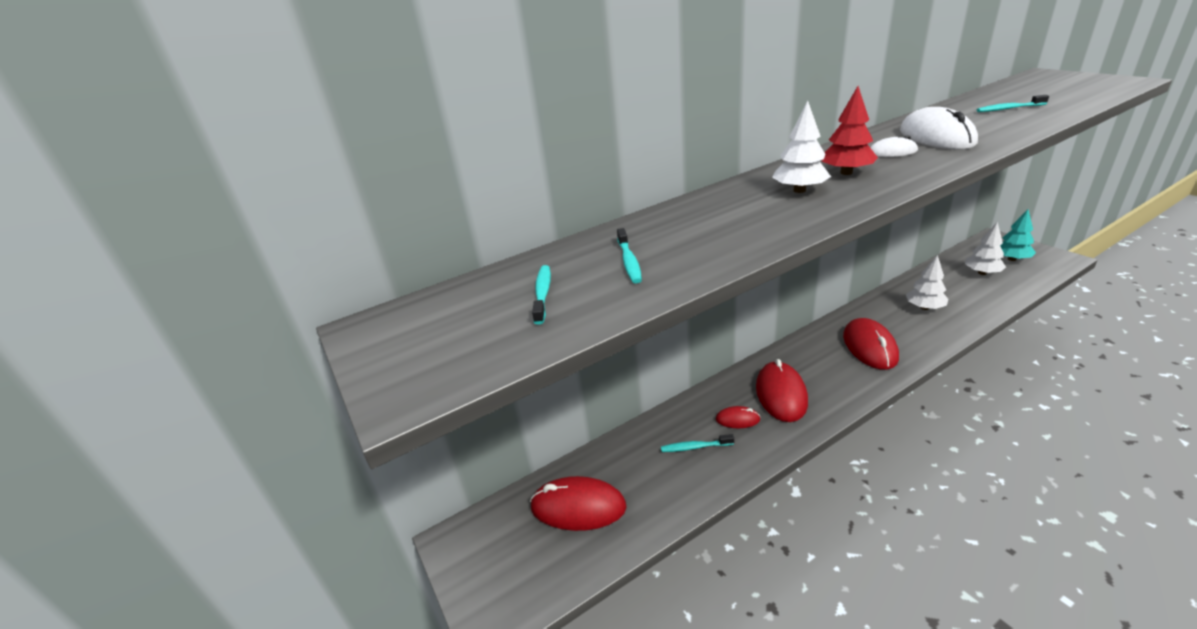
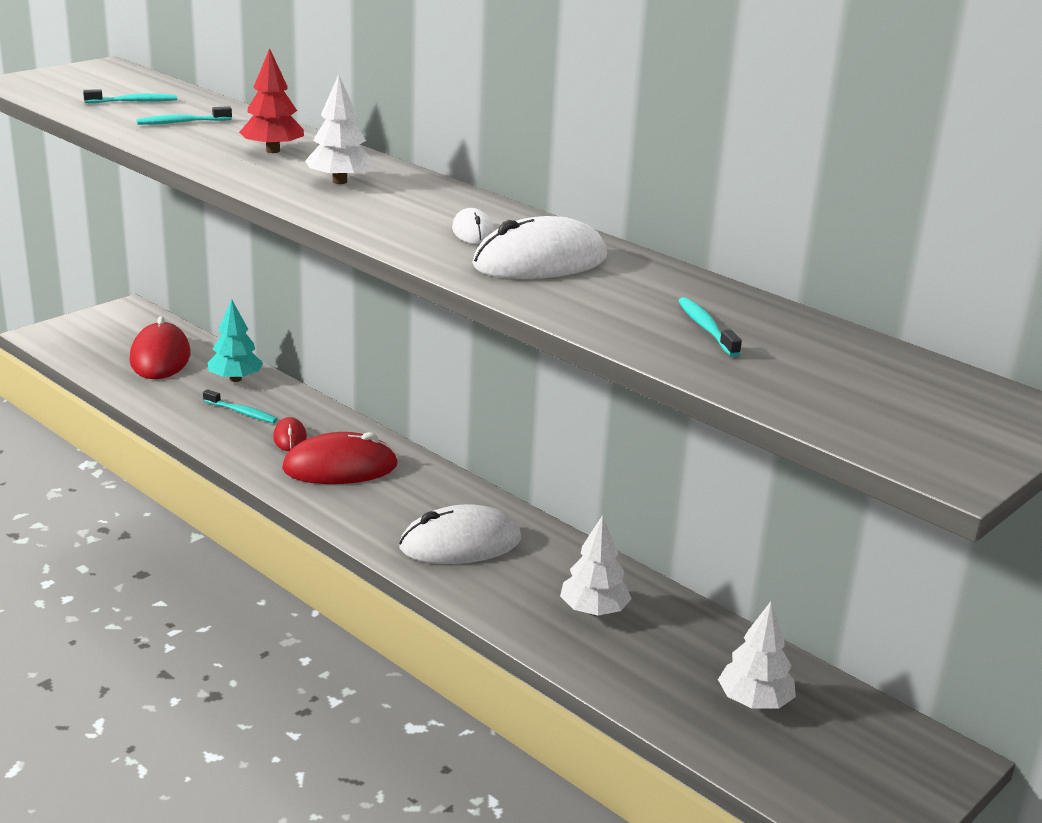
camera: 70 degrees right, 5 degrees down
(695, 447) = (242, 412): turquoise toothbrush -> turquoise toothbrush turned 135 degrees clockwise
(846, 173) = (394, 204): red tree -> red tree (273, 151)
(869, 347) = (460, 543): red mouse -> white mouse
(1011, 259) = (837, 756): turquoise tree -> turquoise tree (235, 379)

